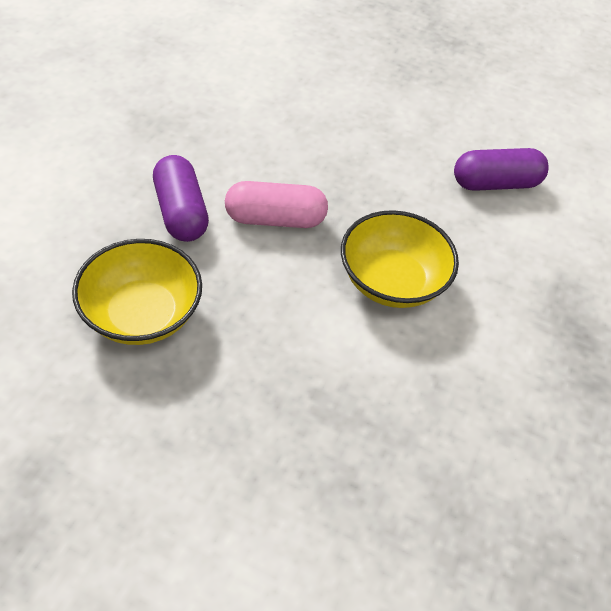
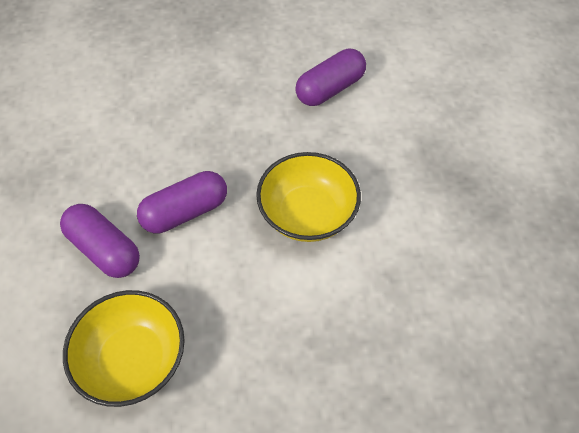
camera: 25 degrees left, 5 degrees up
(275, 219) = (185, 212): pink capsule -> purple capsule

